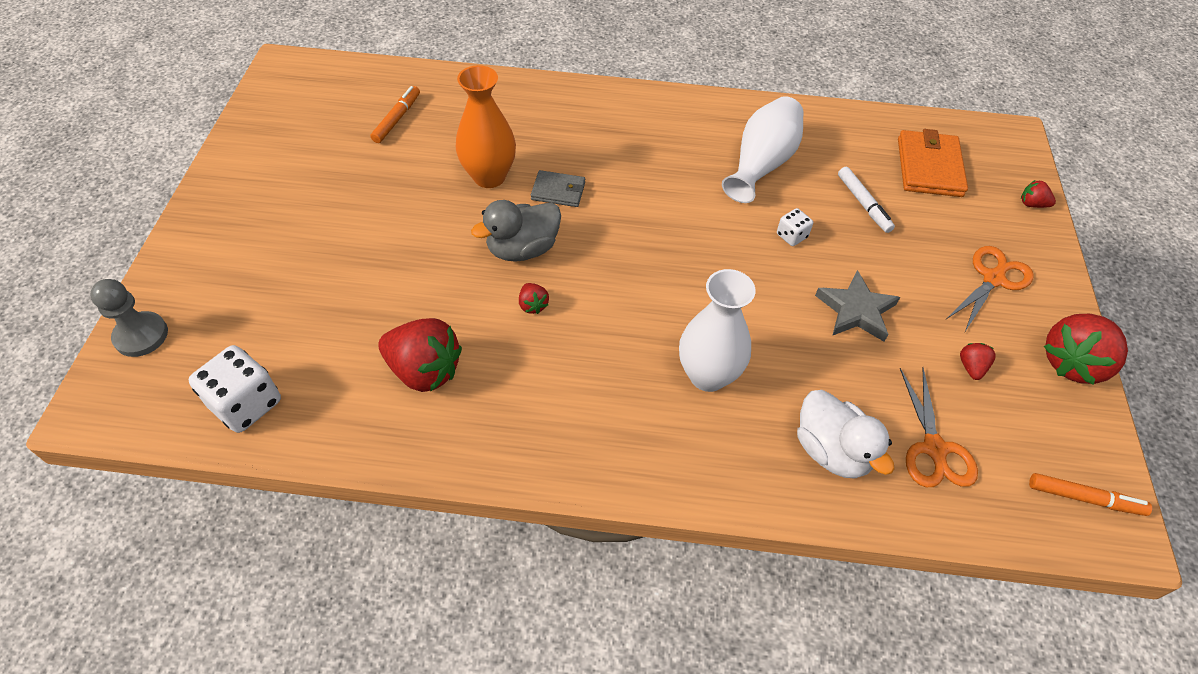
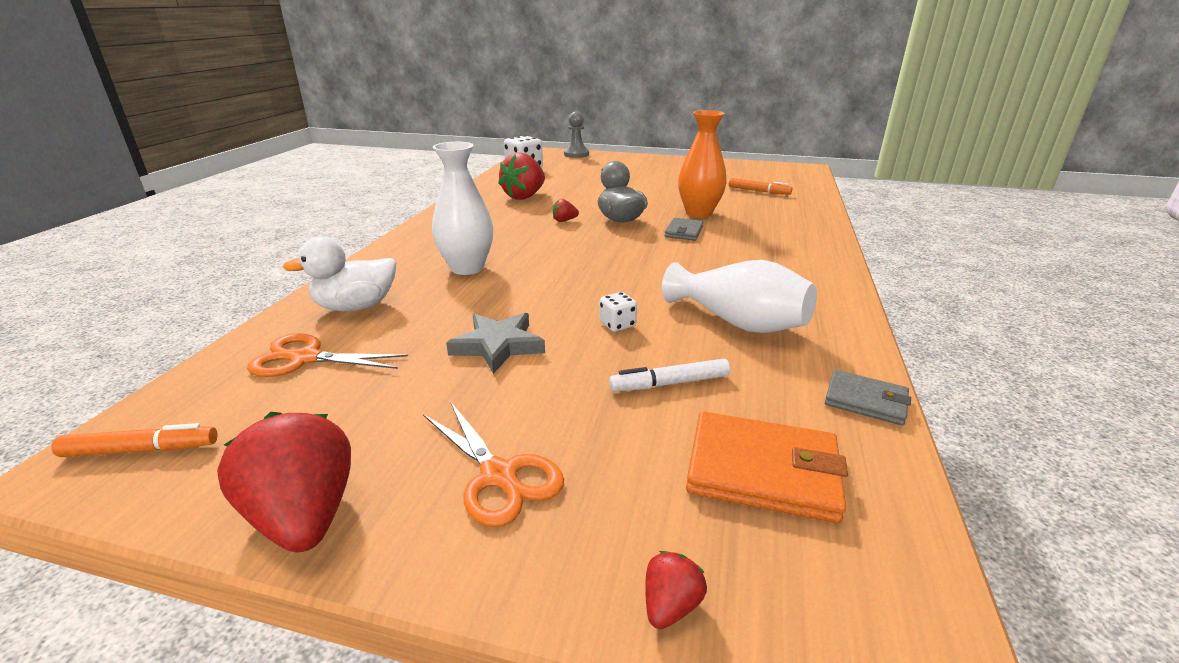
camera: 100 degrees right, 25 degrees down
(842, 117) = (865, 401): none -> grey wallet
(971, 367) = (373, 409): red strawberry -> none
(1084, 498) = (141, 450): orange marker -> orange marker turned 120 degrees counterclockwise

